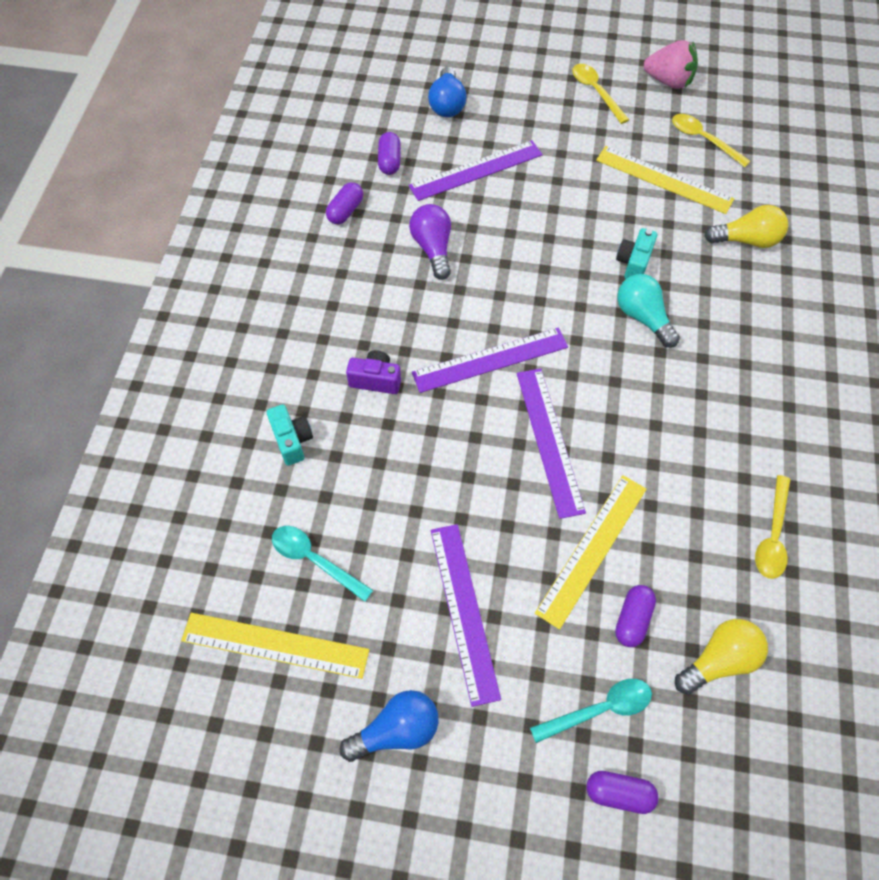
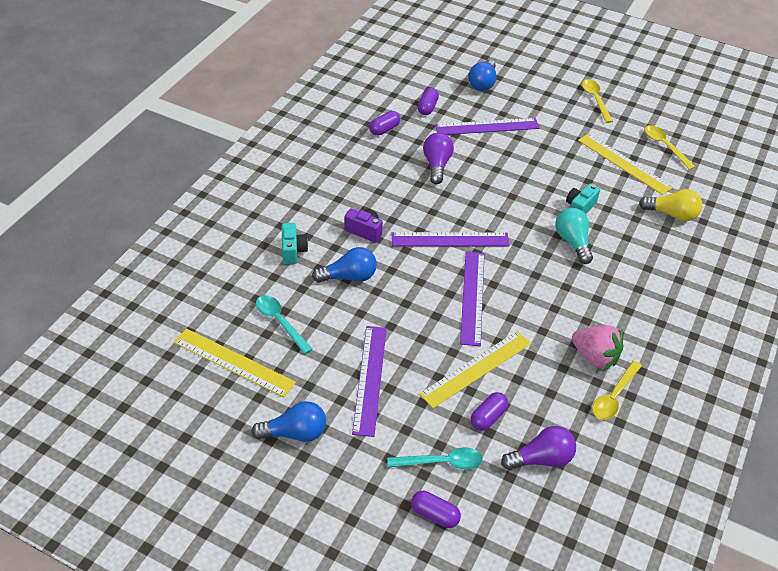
camera: 15 degrees right, 15 degrees down
(381, 459) = (349, 277): none -> blue light bulb
(668, 81) = (653, 105): pink strawberry -> pink strawberry (595, 357)
(719, 660) = (541, 459): yellow light bulb -> purple light bulb

